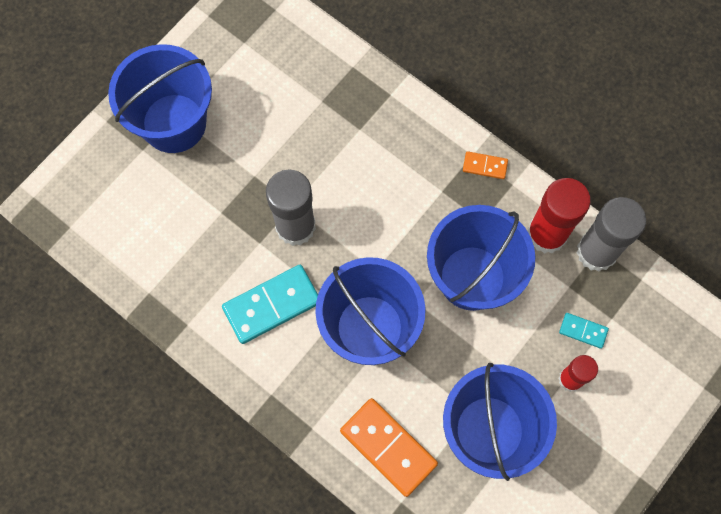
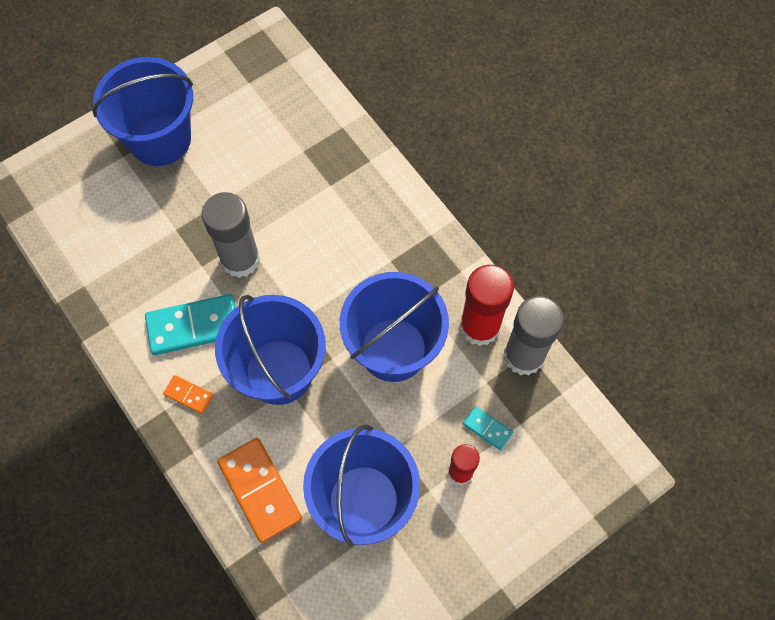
camera: 15 degrees right, 5 degrees down
(485, 166) = (439, 248): orange domino -> orange domino (188, 395)

